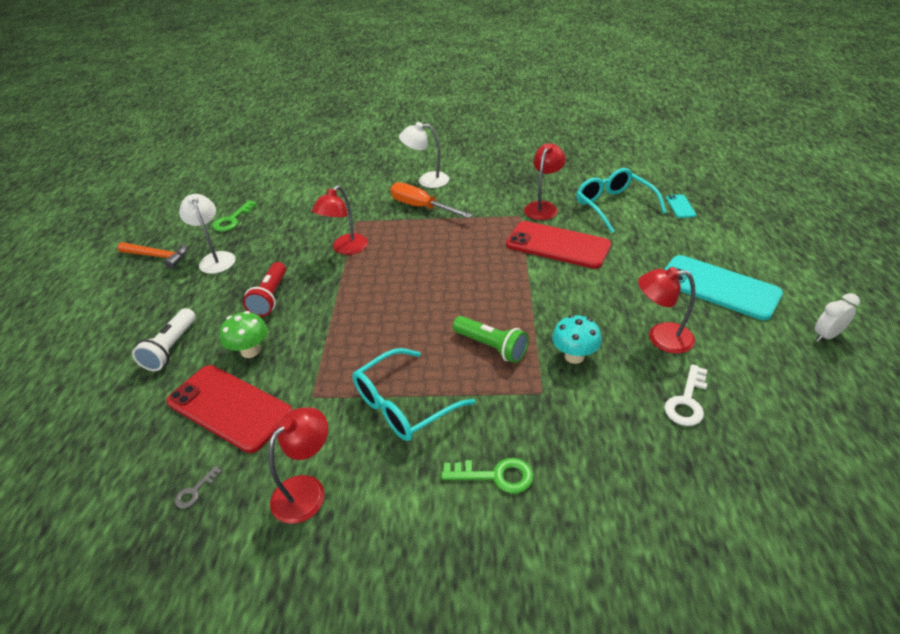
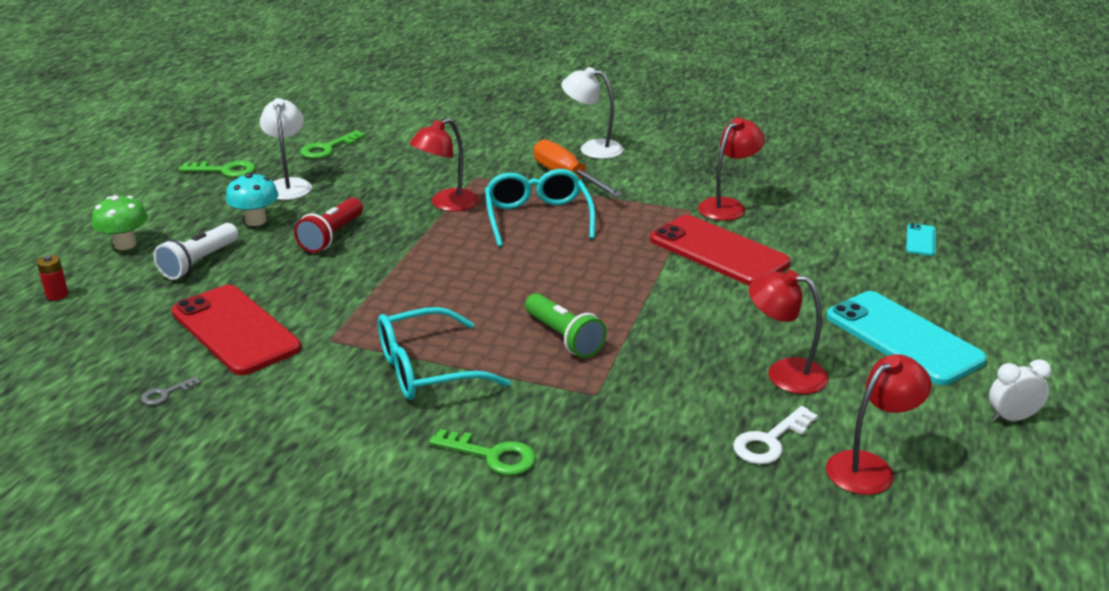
camera: 15 degrees right, 10 degrees down
(56, 412) = (57, 295): none -> red battery
(158, 256) = (225, 170): orange hammer -> green key
(250, 351) = (283, 283): green mushroom -> green mushroom (125, 244)
(307, 490) = (280, 419): red lamp -> red lamp (870, 467)
(574, 356) = (660, 368): turquoise mushroom -> turquoise mushroom (255, 220)
(614, 206) = (826, 223): turquoise glasses -> turquoise glasses (538, 218)

